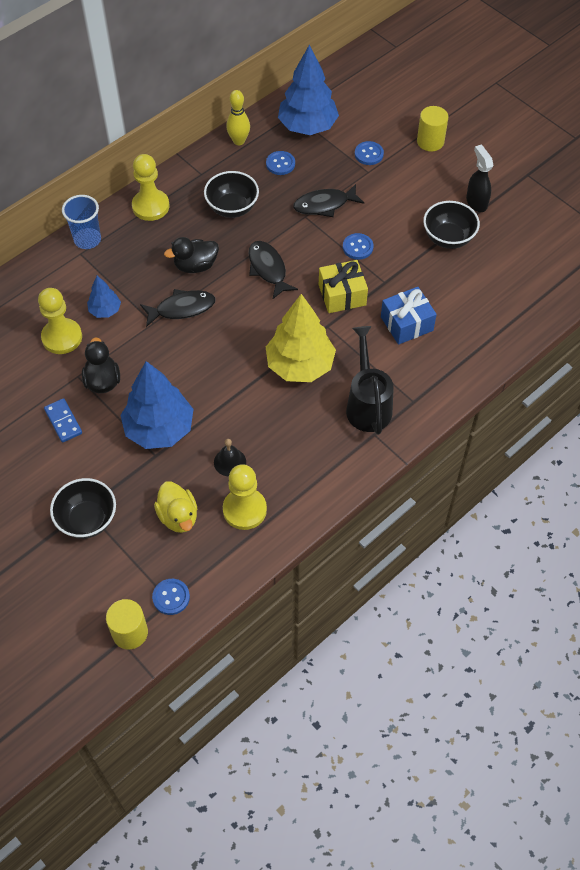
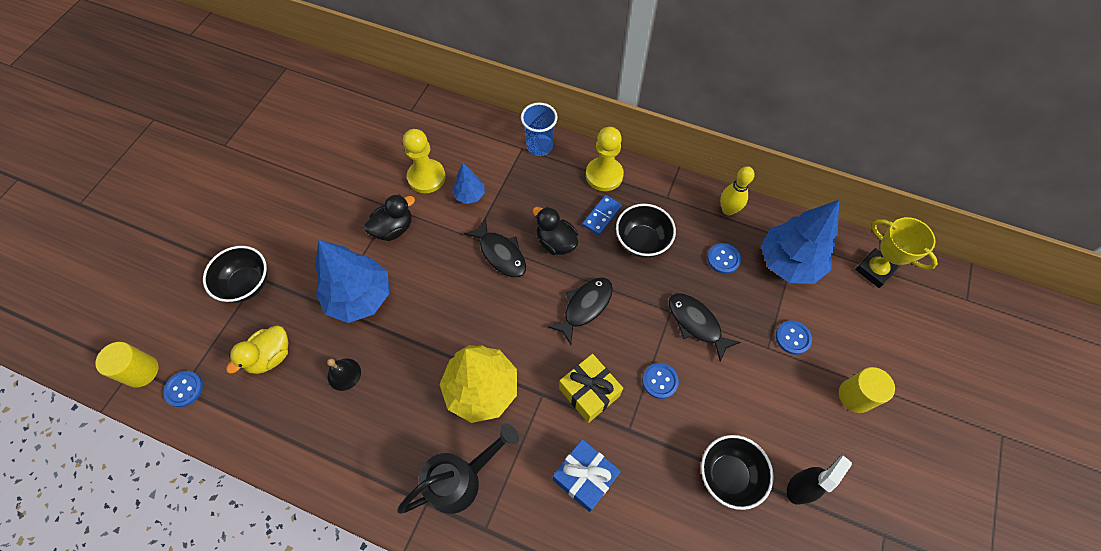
camera: 65 degrees right, 5 degrees up
(63, 421) = (340, 219): blue domino -> blue domino (602, 216)
(244, 510) = (295, 412): yellow pawn -> none
(344, 82) = (874, 270): none -> yellow trophy

